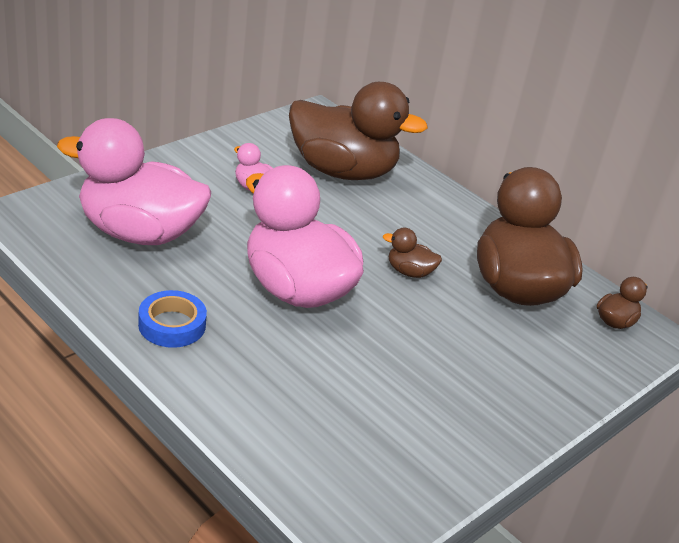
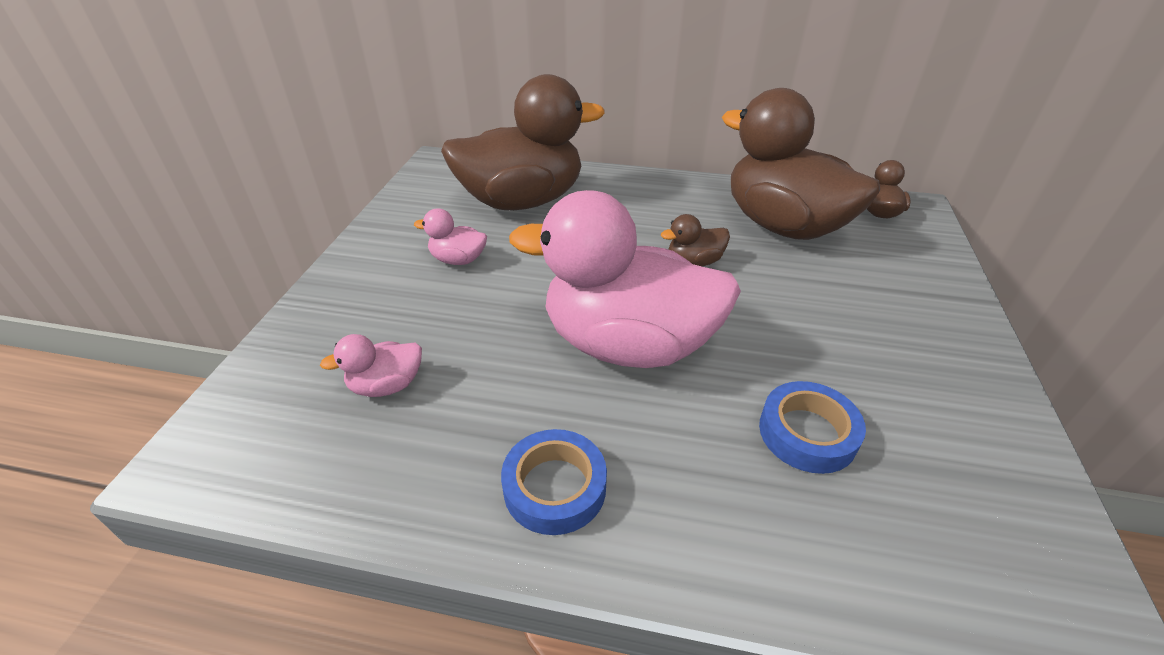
camera: 30 degrees left, 5 degrees up
(139, 233) = (386, 385): pink duck -> pink duck, size x0.41
(339, 388) = (807, 433): none -> blue tape

